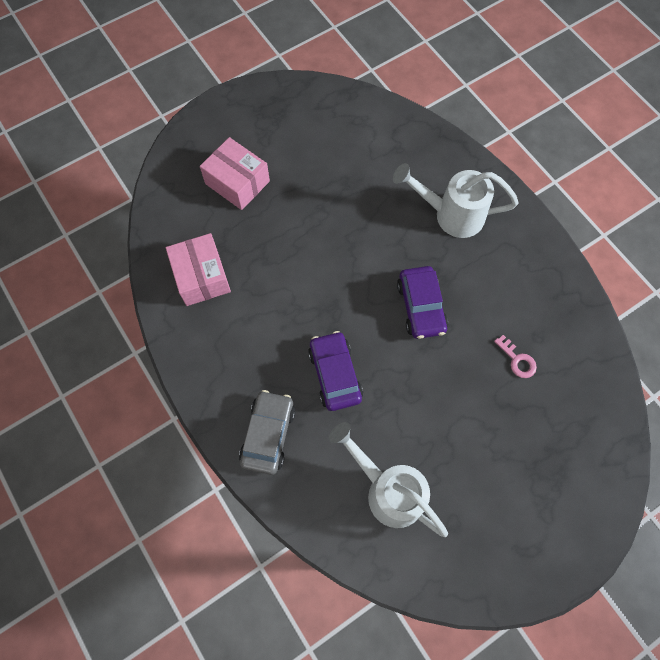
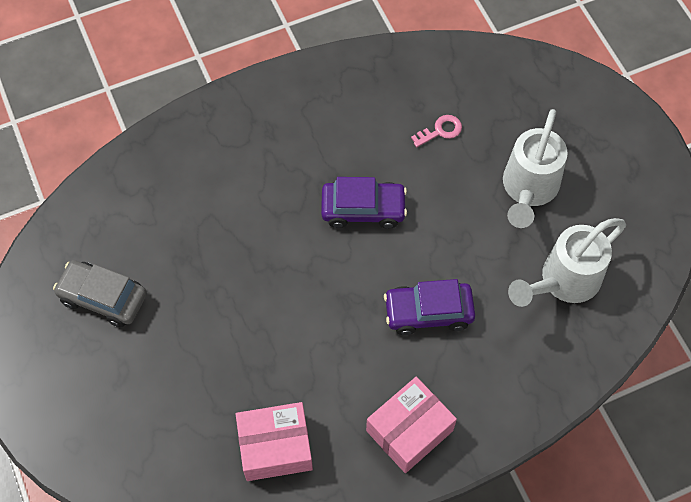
camera: 80 degrees left, 5 degrees down
(237, 182) = (148, 387): pink box -> pink box (409, 430)
(268, 434) = (488, 394): grey car -> grey car (103, 297)
(450, 214) = (254, 155): white watering can -> white watering can (528, 190)

